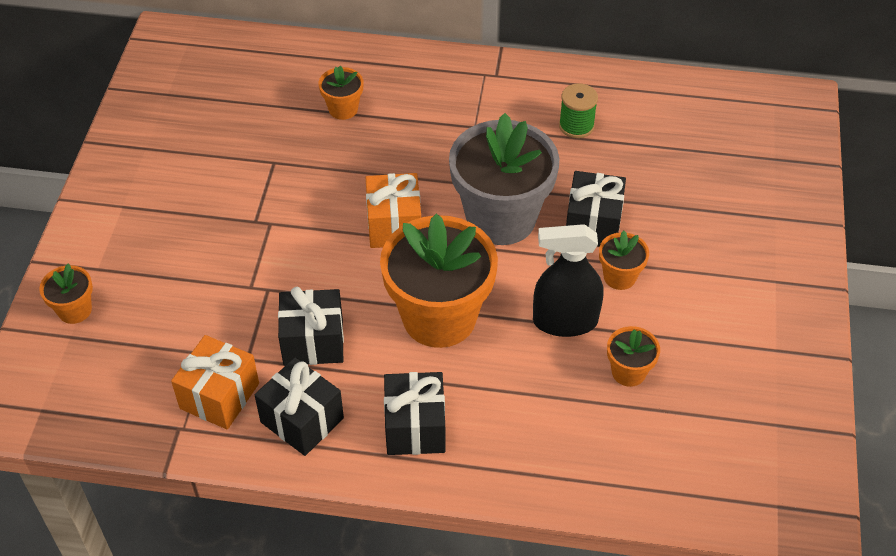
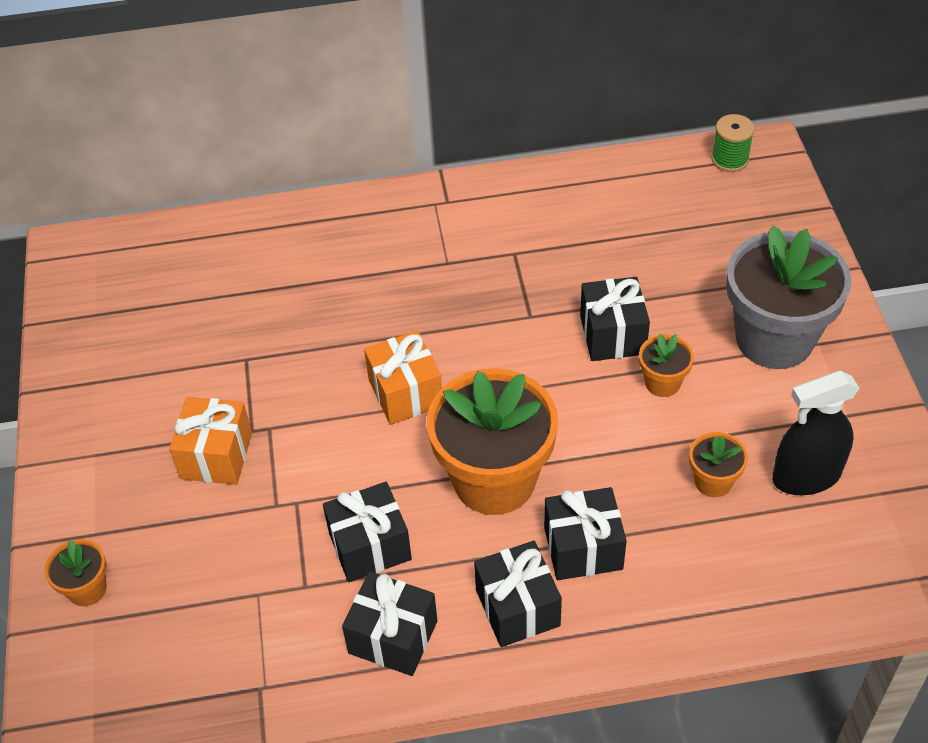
camera: 15 degrees left, 0 degrees up
(219, 396) = (291, 637): orange gift -> orange gift (216, 456)
(343, 109) = (298, 280): orange flower pot -> none
(491, 395) = (583, 548): none -> black gift
(501, 218) = (515, 354): grey flower pot -> grey flower pot (774, 339)
(565, 321) = (626, 446): black spray bottle -> black spray bottle (806, 476)
(576, 126) = (552, 234): green spool -> green spool (730, 159)

